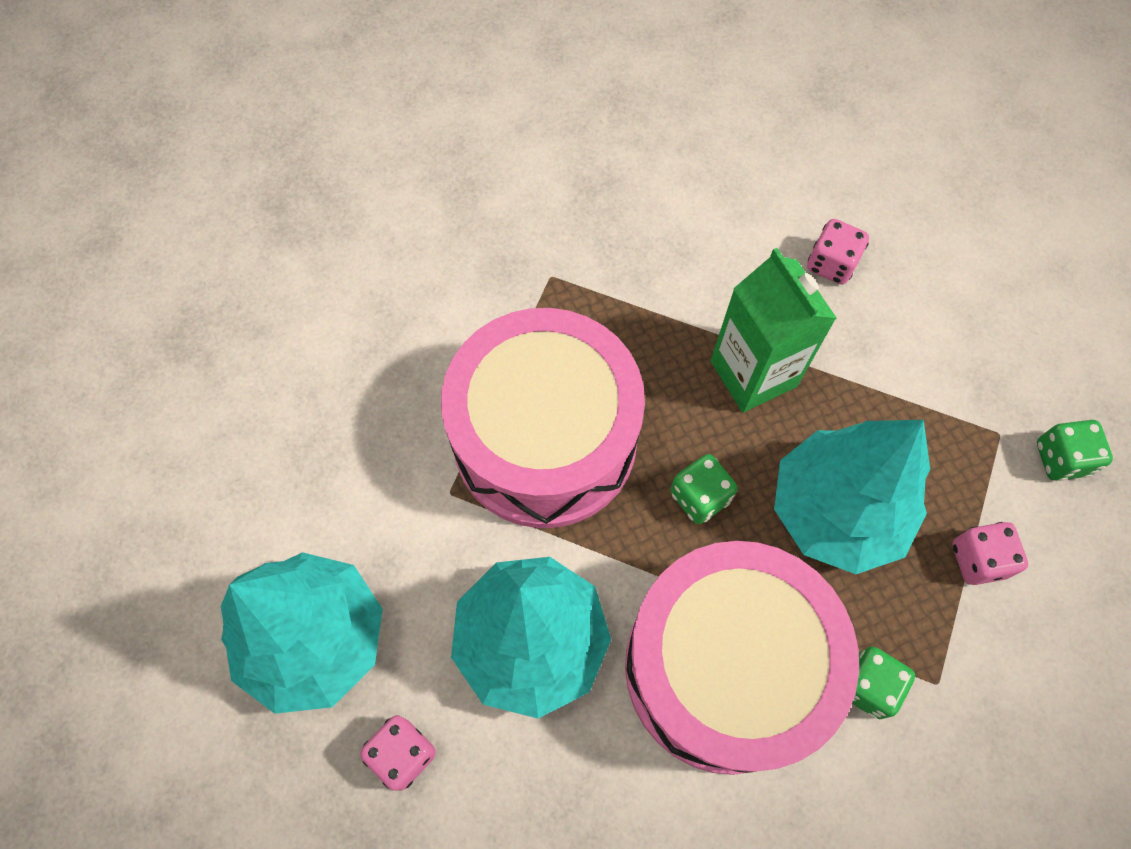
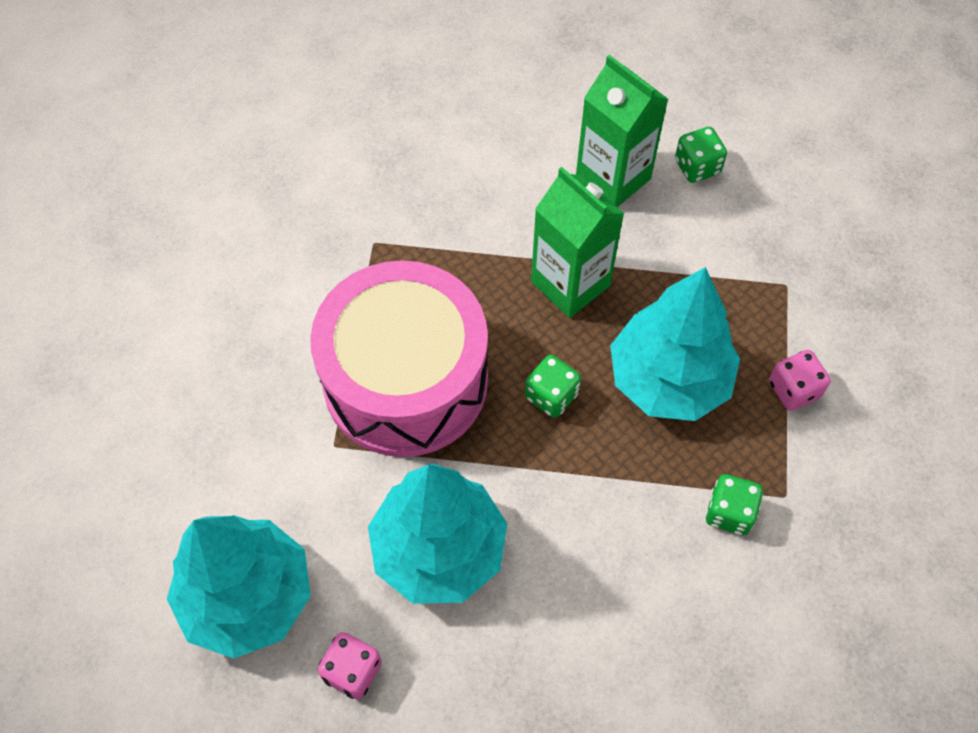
camera: 15 degrees left, 5 degrees down
(725, 667) = (608, 528): pink drum -> none
(831, 264) = (613, 178): pink dice -> green carton
(1061, 459) = (840, 293): green dice -> green dice (697, 167)

